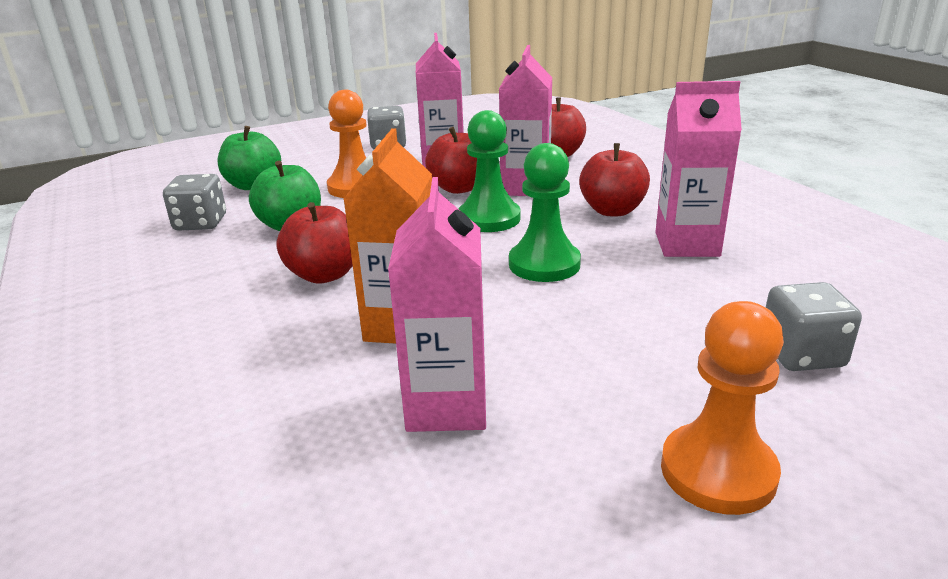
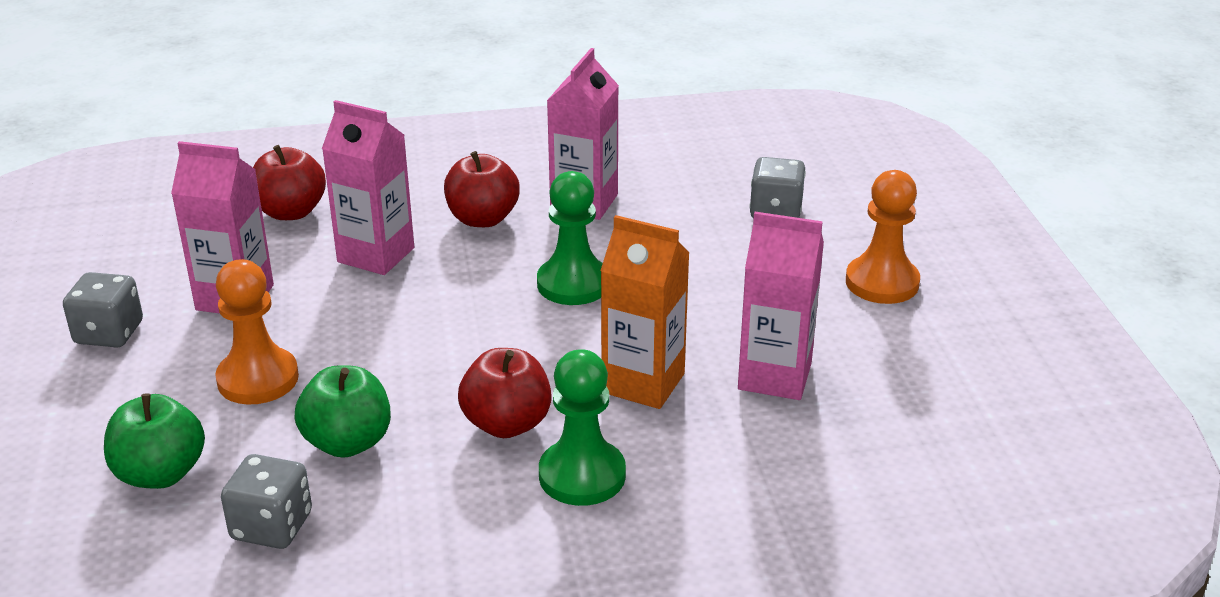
camera: 75 degrees left, 5 degrees up
(459, 188) = (336, 300): red apple -> none
(489, 218) = (443, 295): green pawn -> green pawn (582, 475)

